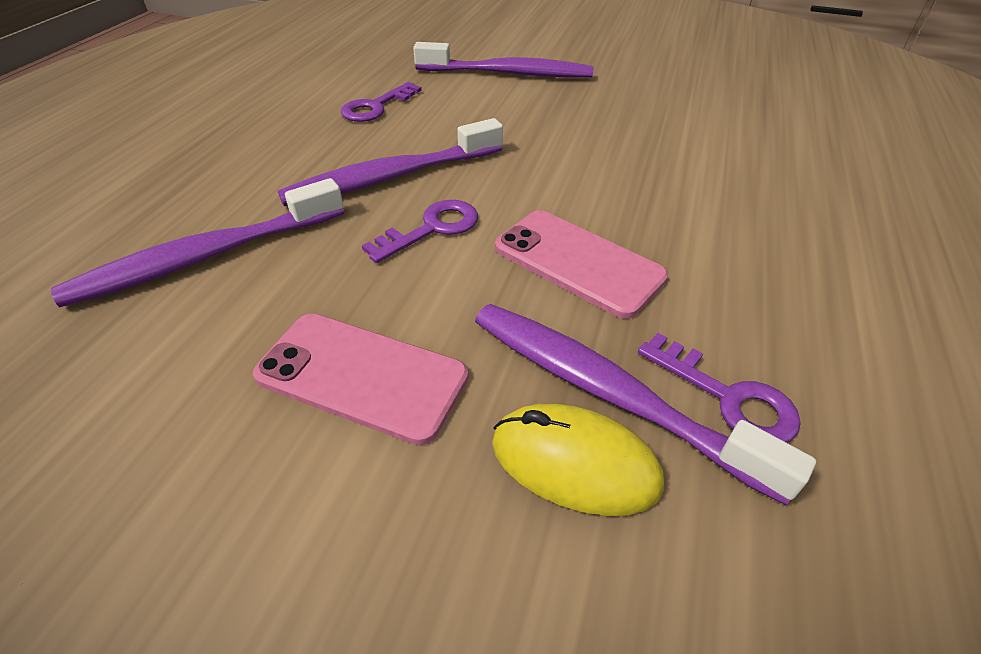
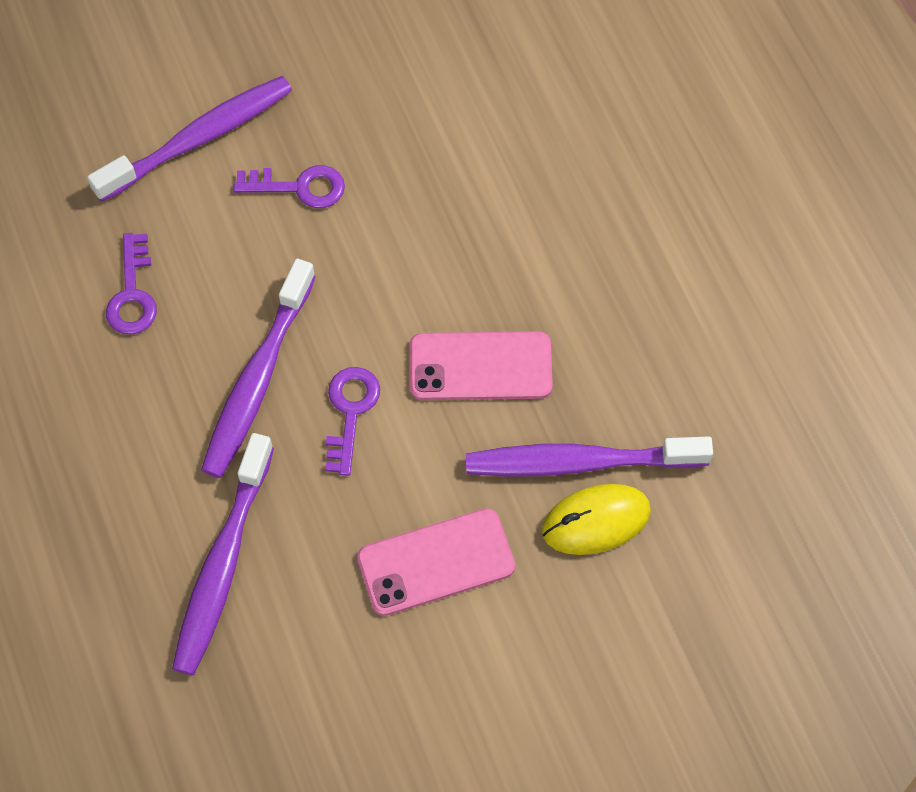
camera: 40 degrees left, 20 degrees up
(727, 397) = (643, 414): purple key -> purple key (299, 187)

